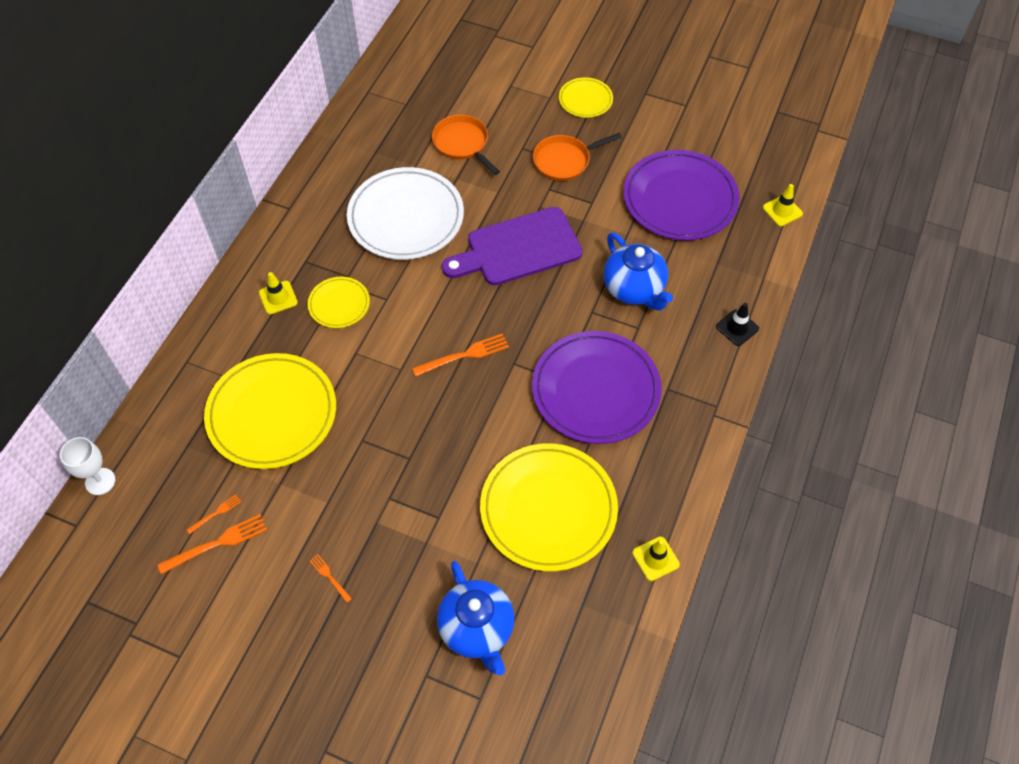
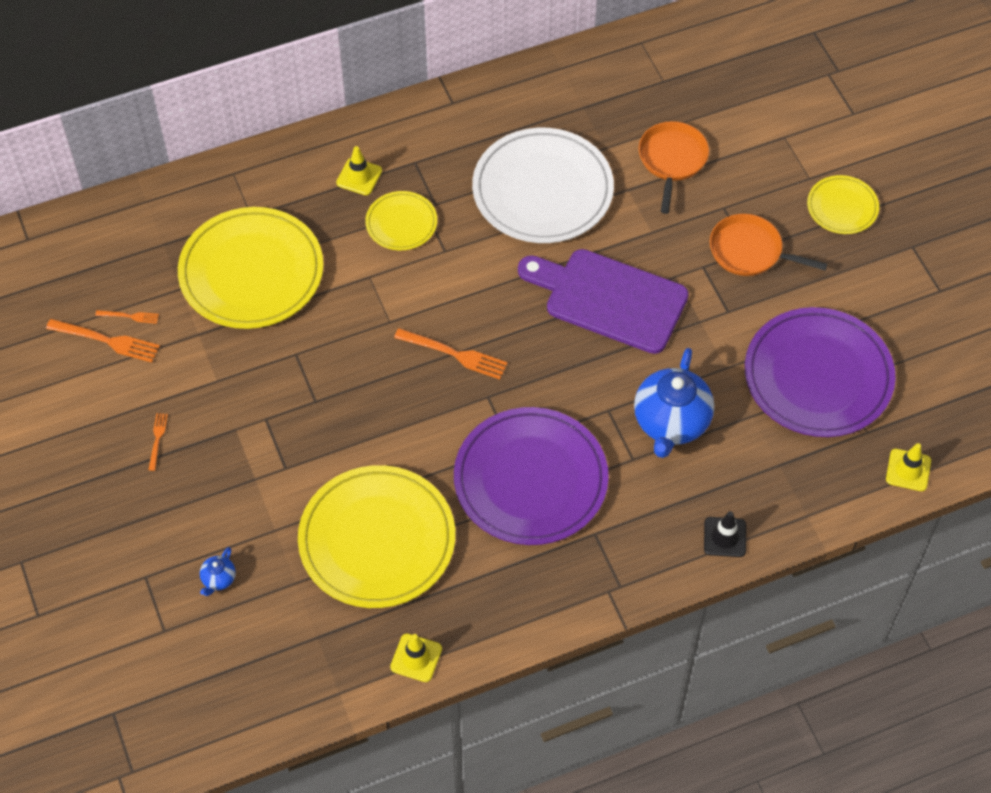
camera: 45 degrees right, 0 degrees up
(100, 481) = (76, 219): white goblet -> none
(477, 629) = (218, 579): blue teapot -> blue teapot, size x0.43

